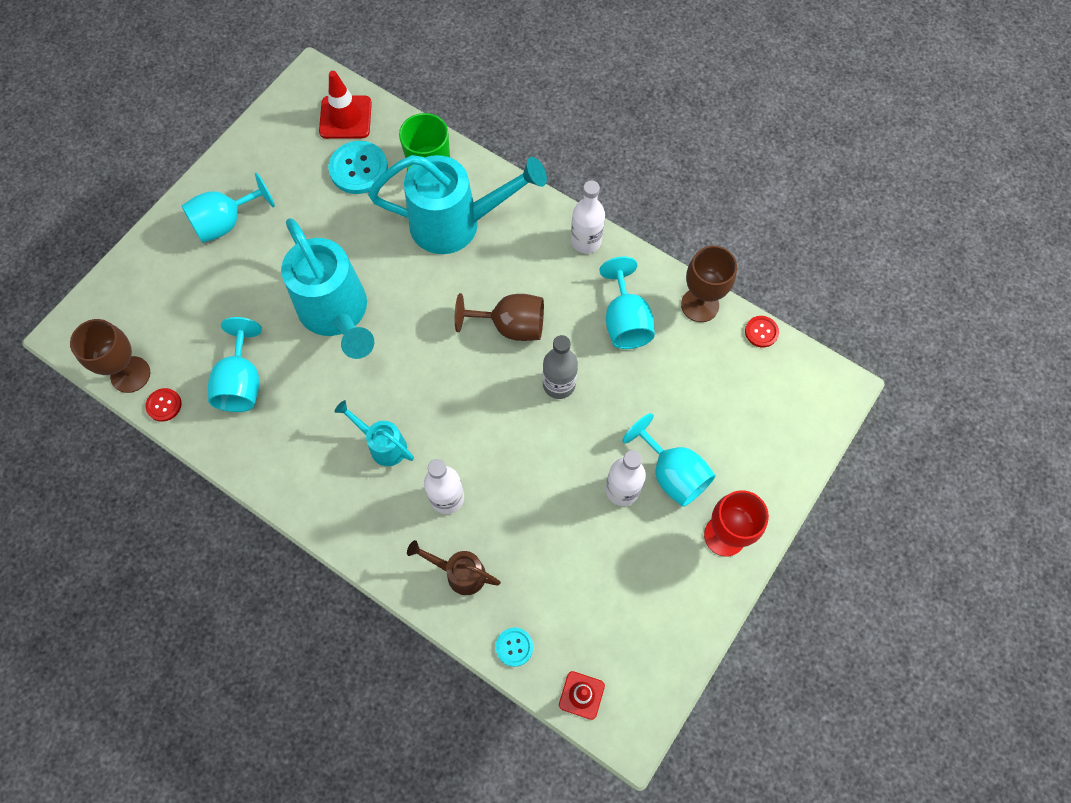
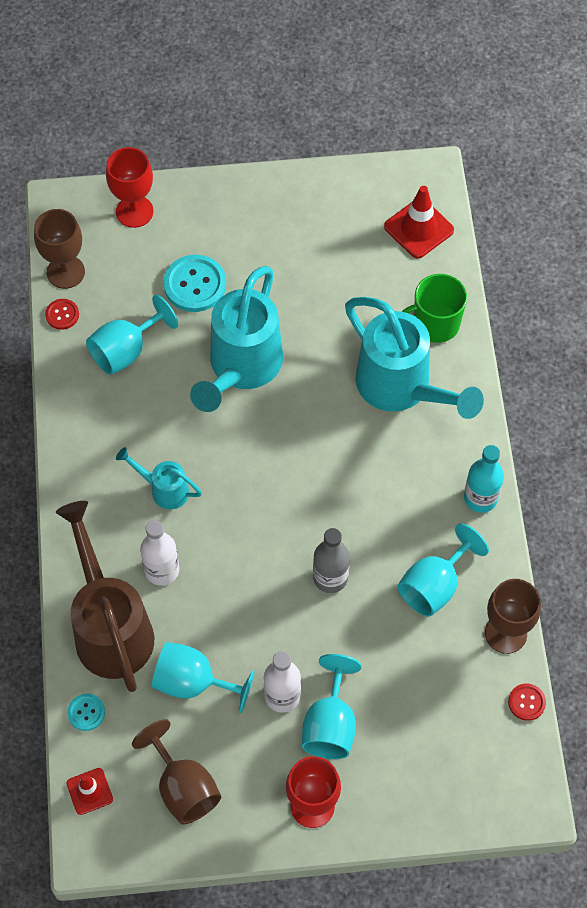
camera: 50 degrees right, 5 degrees down
(132, 286) = (134, 211): none -> red goblet
(226, 223) = (245, 226): turquoise goblet -> turquoise goblet (193, 682)
(358, 169) = (381, 277): turquoise button -> turquoise button (195, 285)
(383, 445) = (164, 490): turquoise watering can -> turquoise watering can turned 60 degrees counterclockwise
(460, 573) = (110, 627): brown watering can -> brown watering can, size x2.05
(511, 326) = (348, 501): brown goblet -> brown goblet (183, 787)
(586, 241) = (480, 498): white bottle -> turquoise bottle

